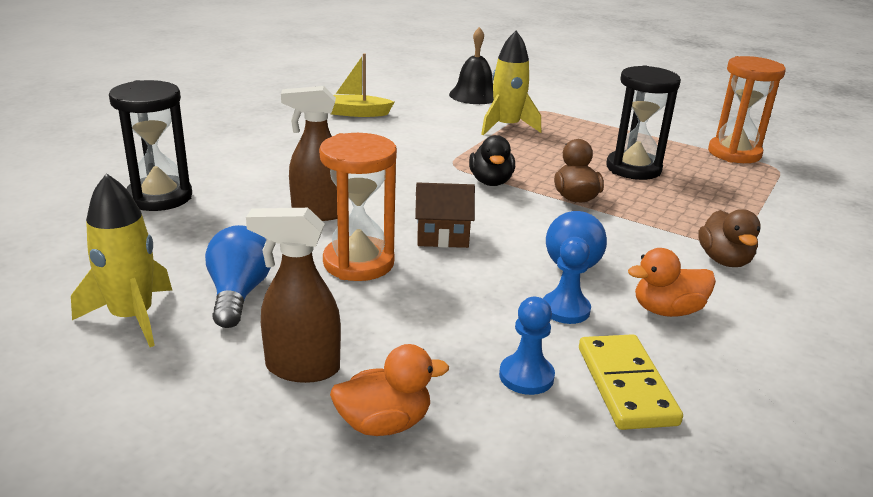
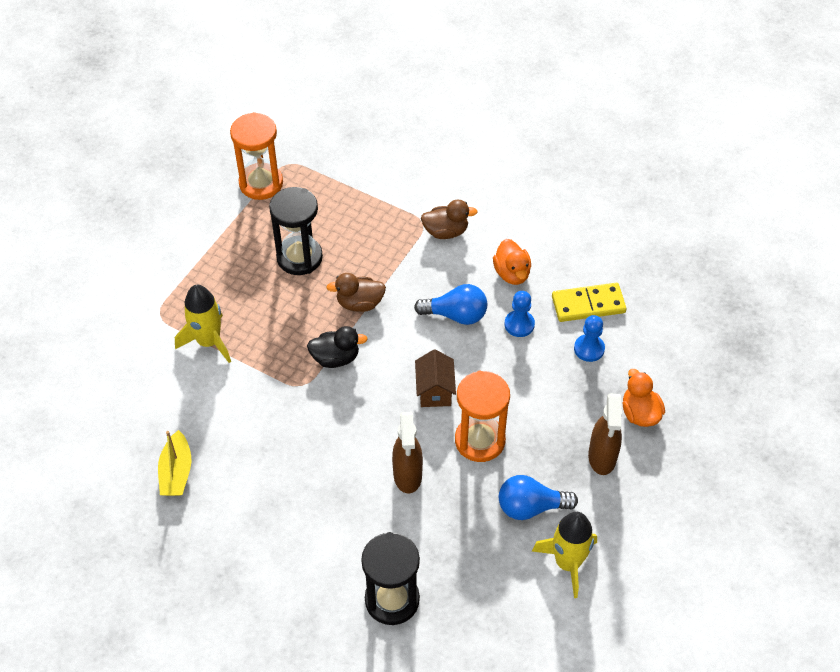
camera: 90 degrees left, 25 degrees up
(474, 95) = (116, 367): black bell -> none

